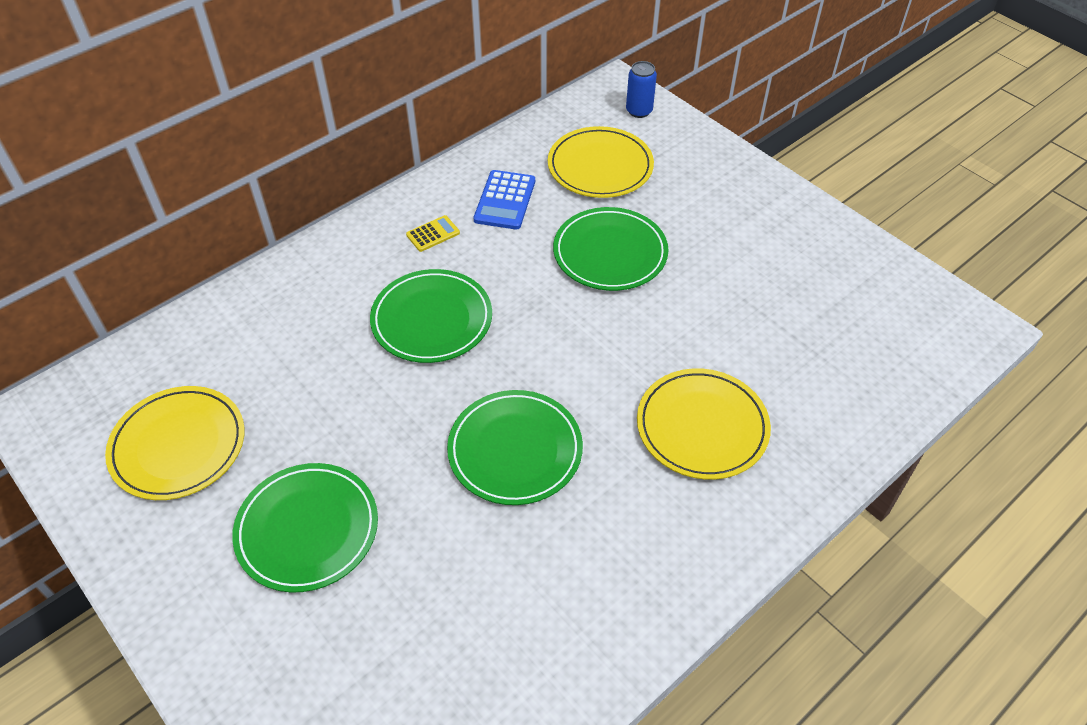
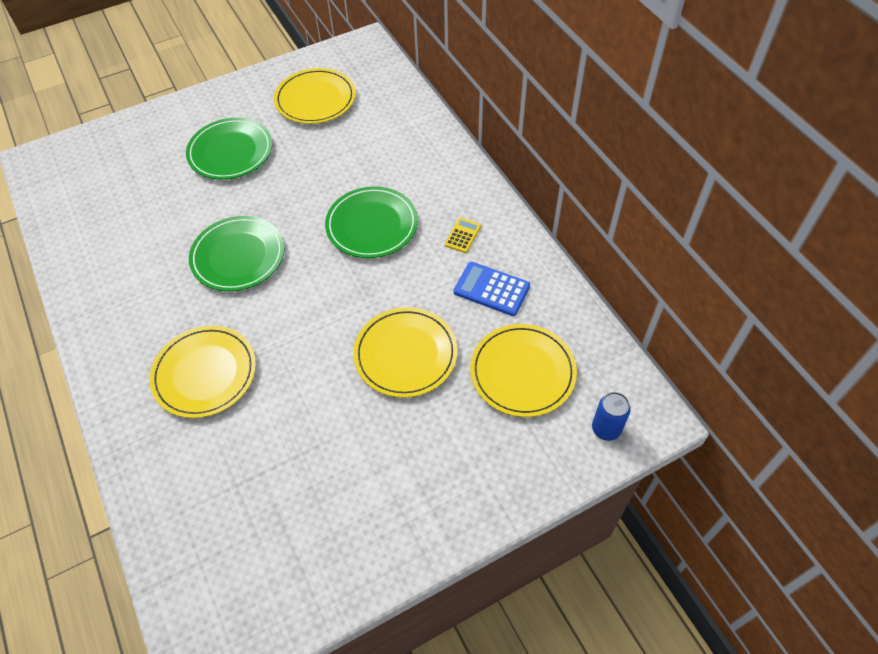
camera: 105 degrees right, 5 degrees up
(433, 234) = (463, 235): yellow calculator -> yellow calculator turned 135 degrees counterclockwise
(610, 253) = (405, 354): green plate -> yellow plate

